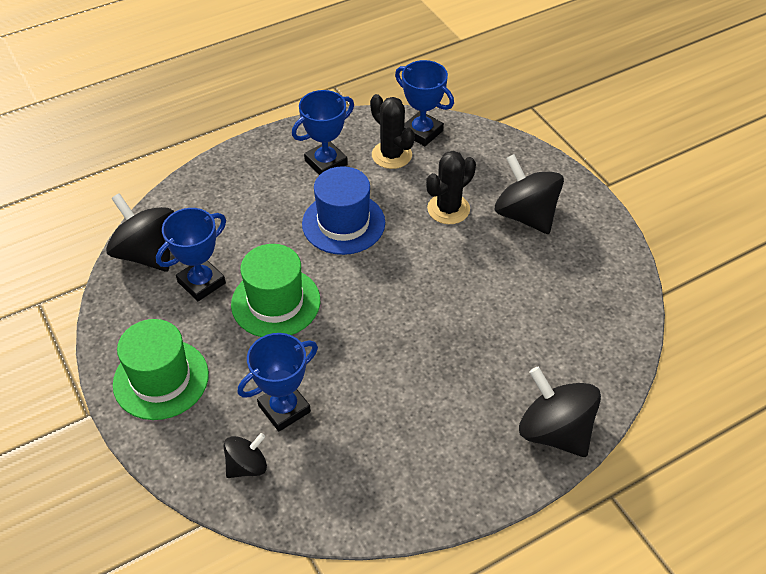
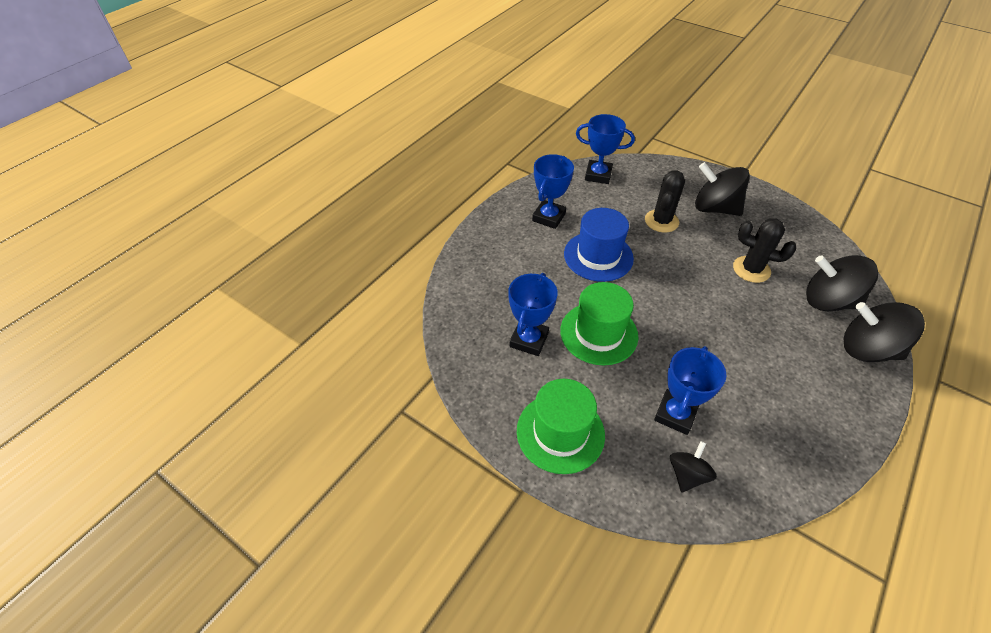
camera: 25 degrees left, 0 degrees up
(147, 253) = (466, 333): black spinning top -> black spinning top (828, 301)
(391, 155) = (591, 197): black cactus -> black cactus (751, 269)

